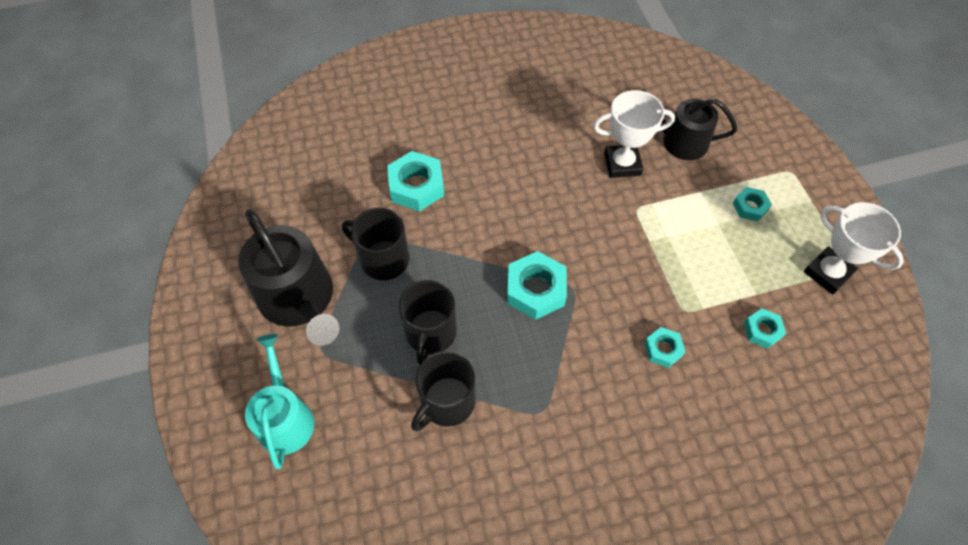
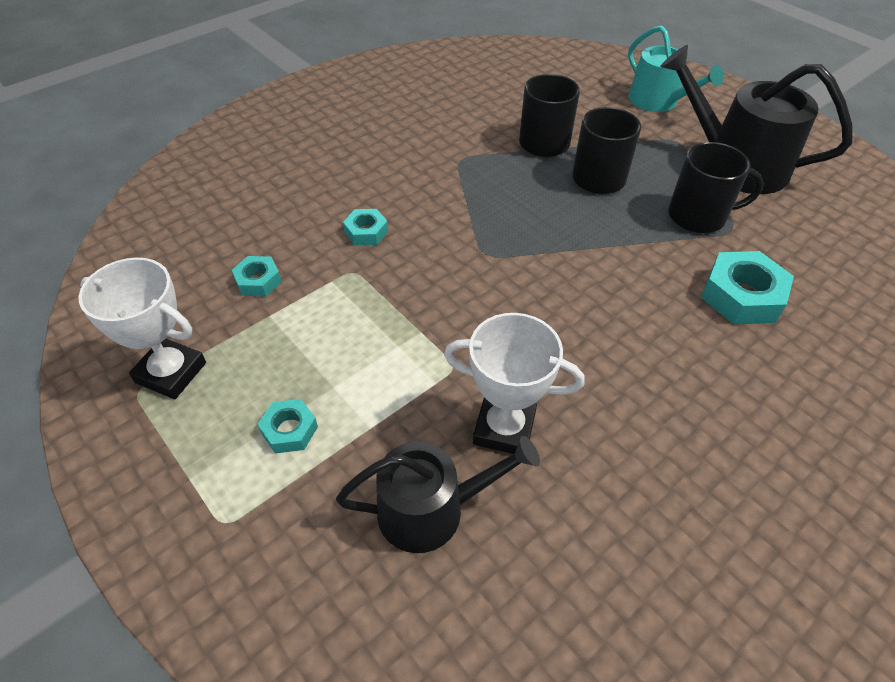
camera: 155 degrees right, 10 degrees down
(535, 290) = (524, 240): turquoise nut -> none
(622, 164) = (504, 428): white trophy -> white trophy turned 45 degrees clockwise

